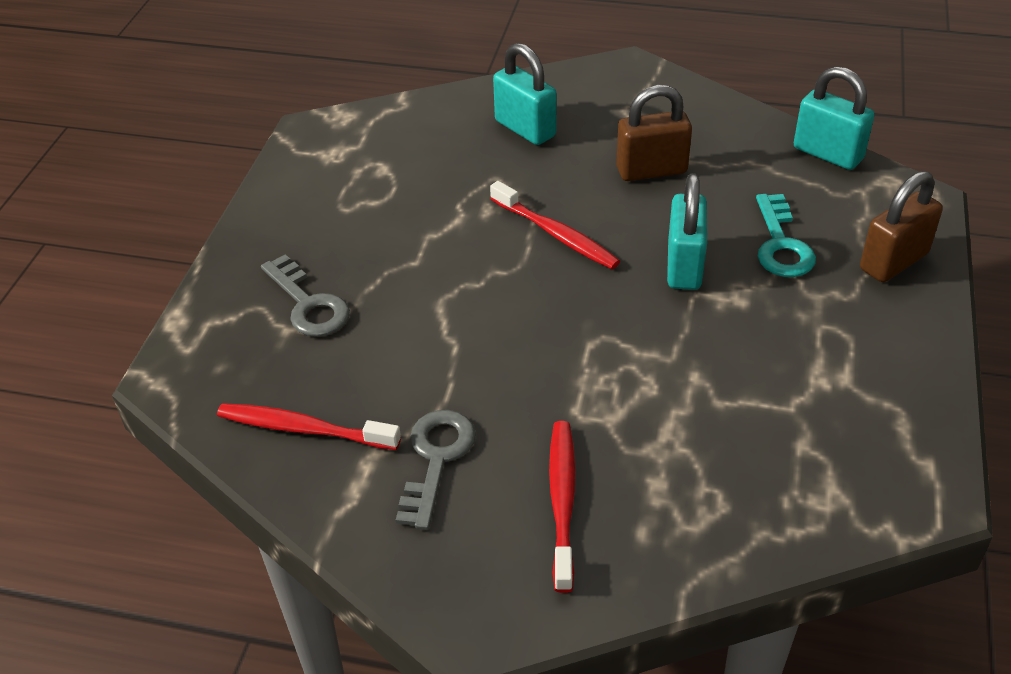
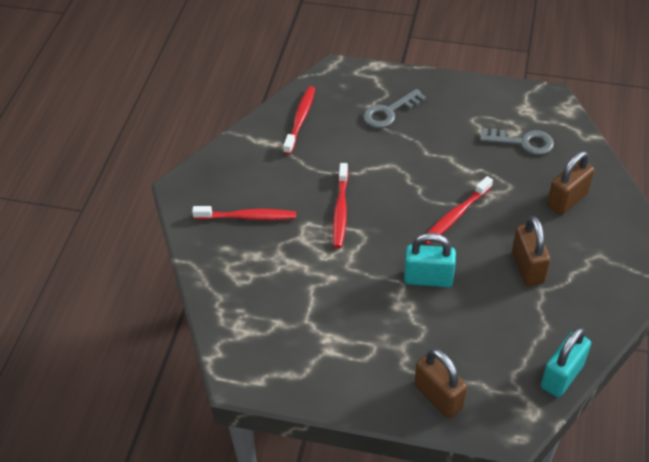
camera: 90 degrees right, 5 degrees up
(436, 459) = (278, 169): grey key -> grey key (523, 142)
(525, 129) = (567, 200): turquoise padlock -> brown padlock
(546, 367) = (340, 211): none -> red toothbrush
(781, 244) = (453, 333): turquoise key -> none

